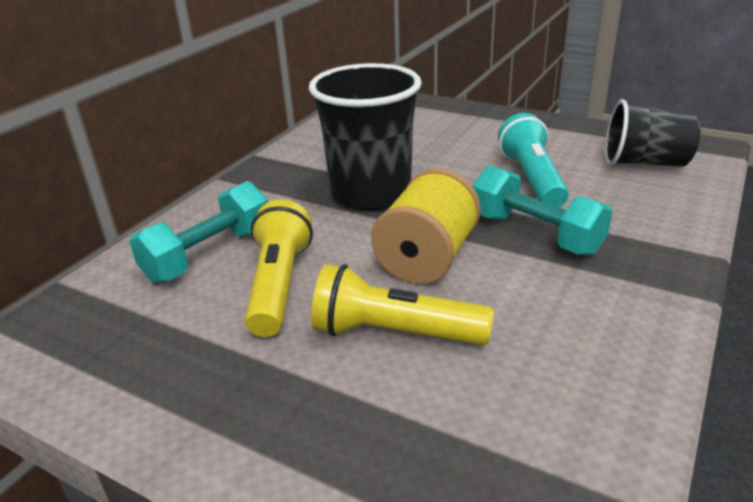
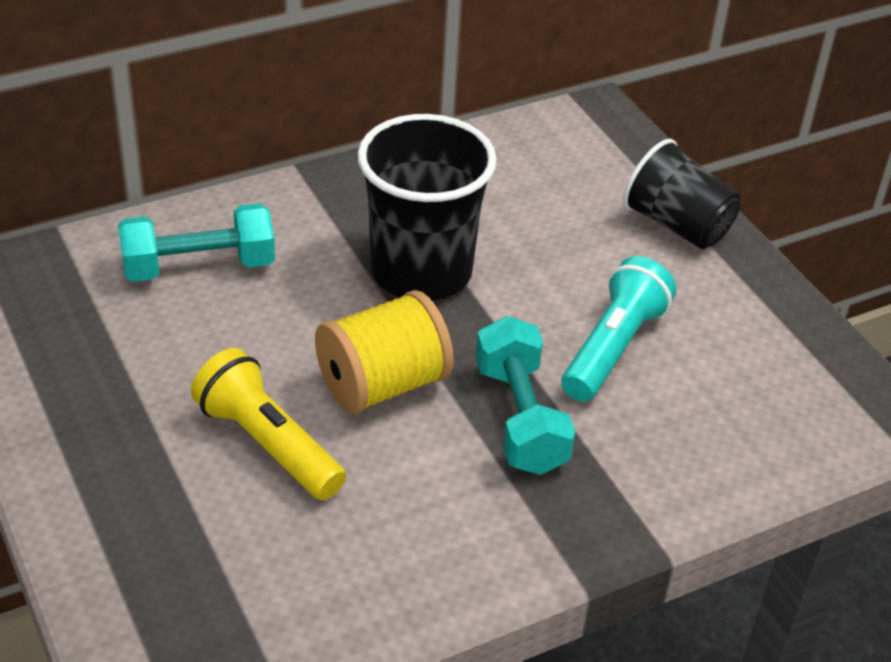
camera: 30 degrees right, 10 degrees up
(279, 285) = (225, 337): yellow flashlight -> none
(644, 163) = (776, 398): black cup -> black cup (677, 225)

